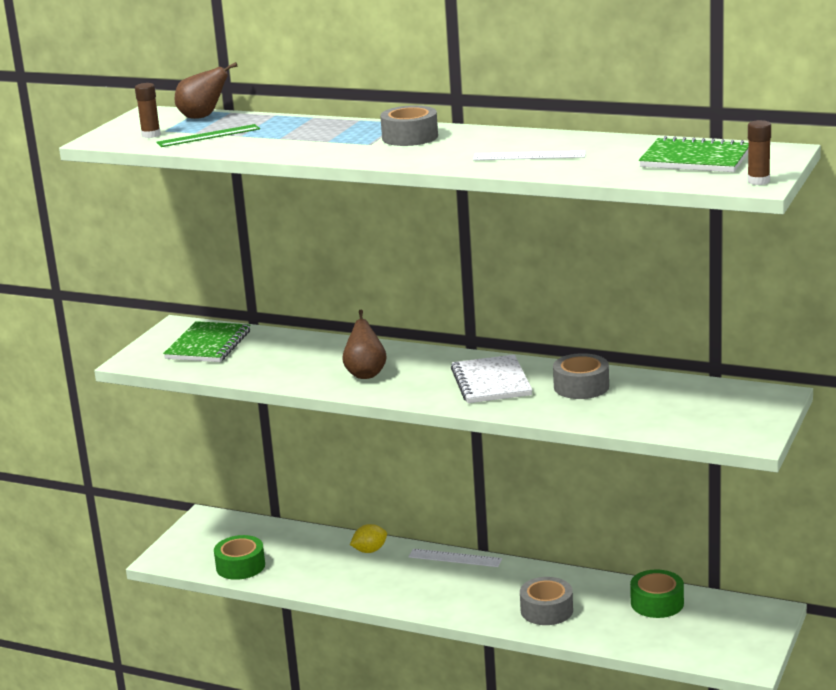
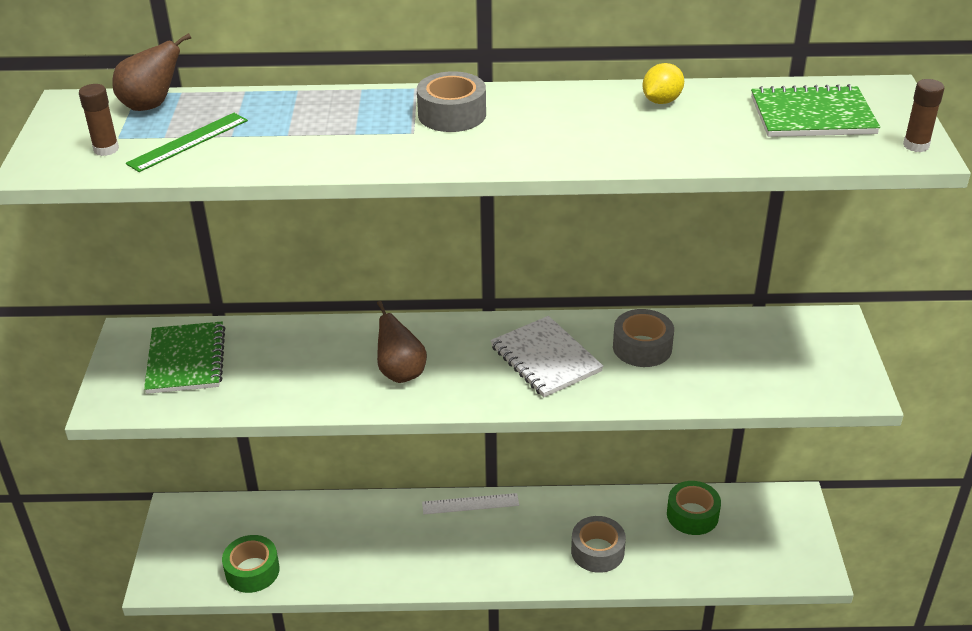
camera: 25 degrees left, 15 degrees up
(369, 550) = (379, 515): yellow lemon -> yellow lemon (661, 101)
(529, 156) = (624, 132): white ruler -> none

